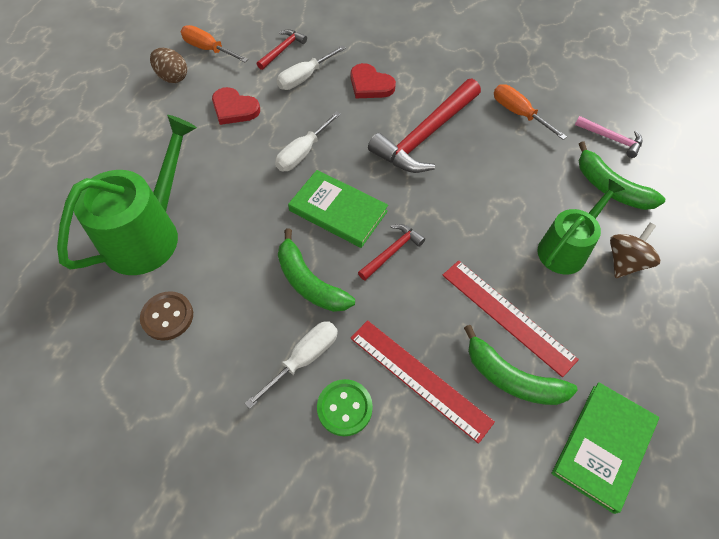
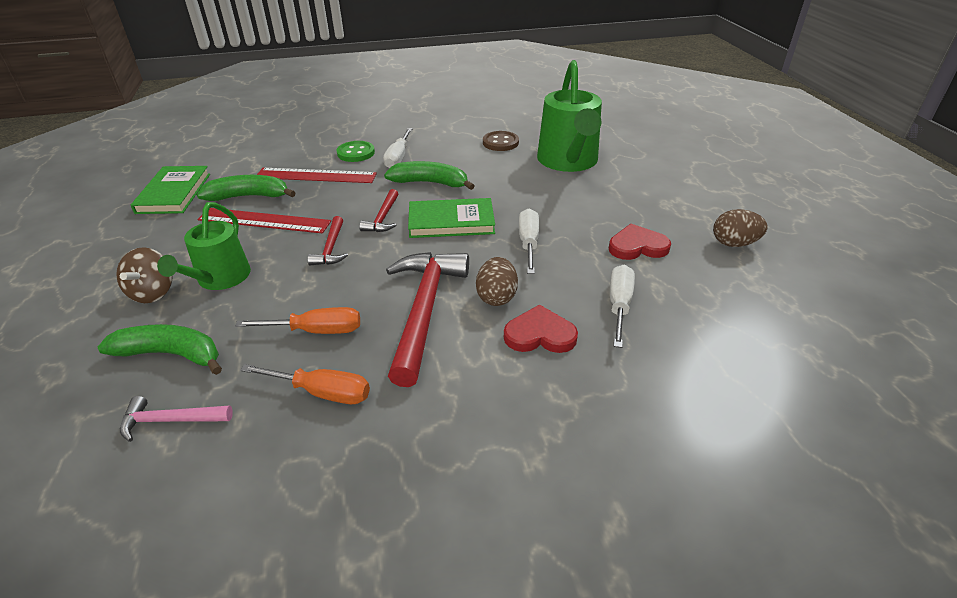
camera: 145 degrees right, 20 degrees down
(208, 49) = (756, 283): orange screwdriver -> orange screwdriver (316, 331)
(282, 50) = (688, 323): red hammer -> red hammer (331, 248)
(370, 121) = (496, 297): none -> brown egg

